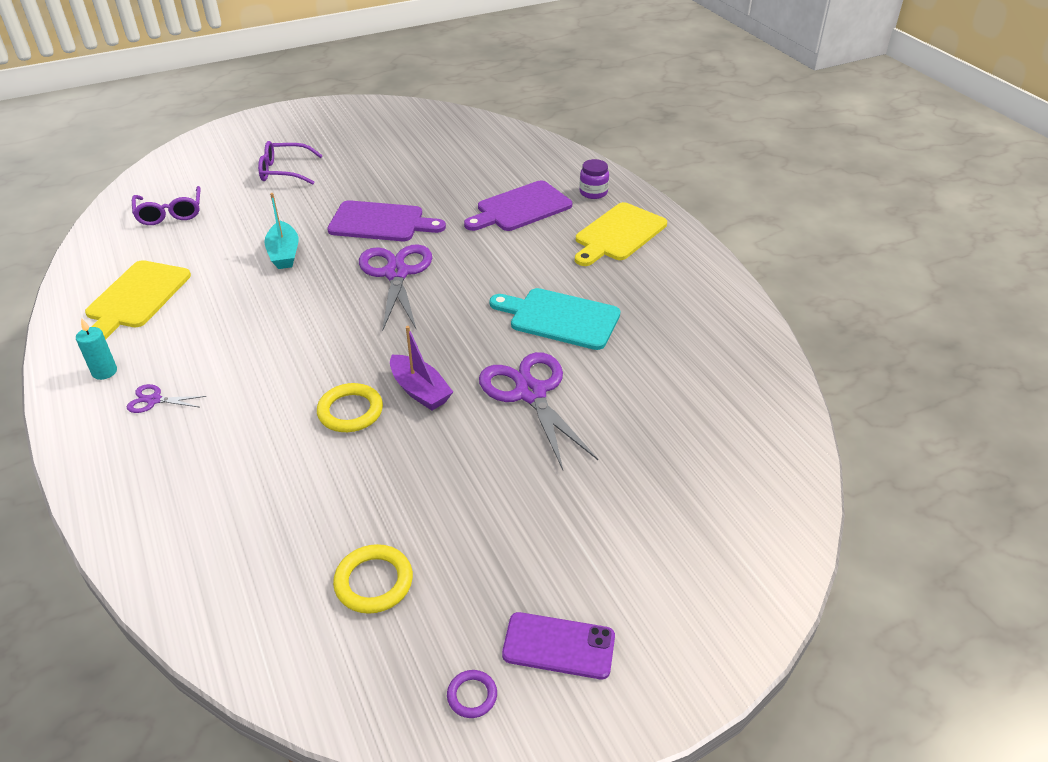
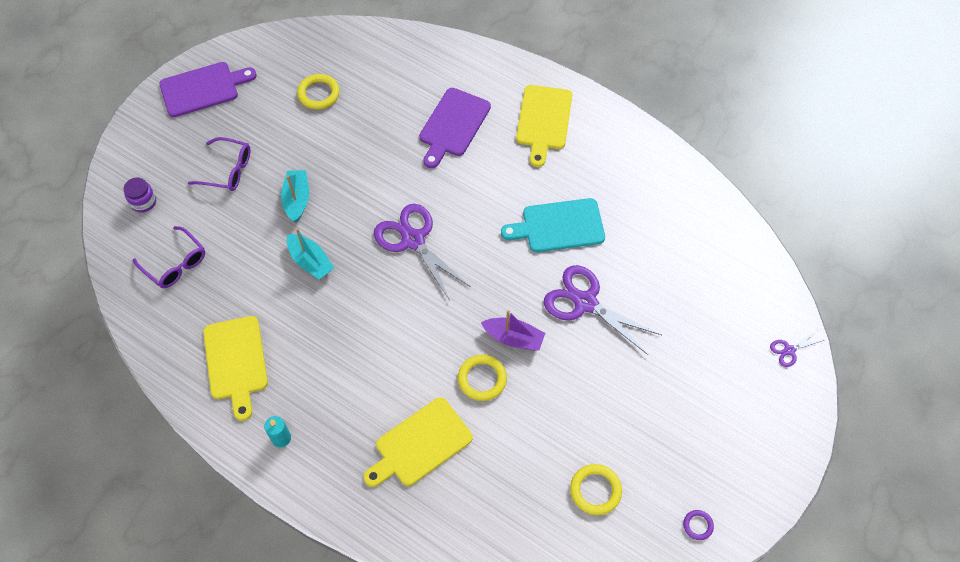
camera: 30 degrees left, 20 degrees up
(154, 400) = (341, 441): purple scissors -> purple scissors (789, 350)
(226, 439) = (420, 444): none -> yellow cutting board
(284, 171) = (228, 170): purple glasses -> purple glasses turned 135 degrees counterclockwise
(320, 209) = (297, 200): none -> turquoise boat
(380, 222) = (358, 192): purple cutting board -> purple cutting board (203, 89)
(416, 150) = (319, 94): none -> yellow ring
(558, 646) = (721, 471): purple phone -> none
(593, 192) = (495, 82): purple jar -> purple jar (143, 202)

